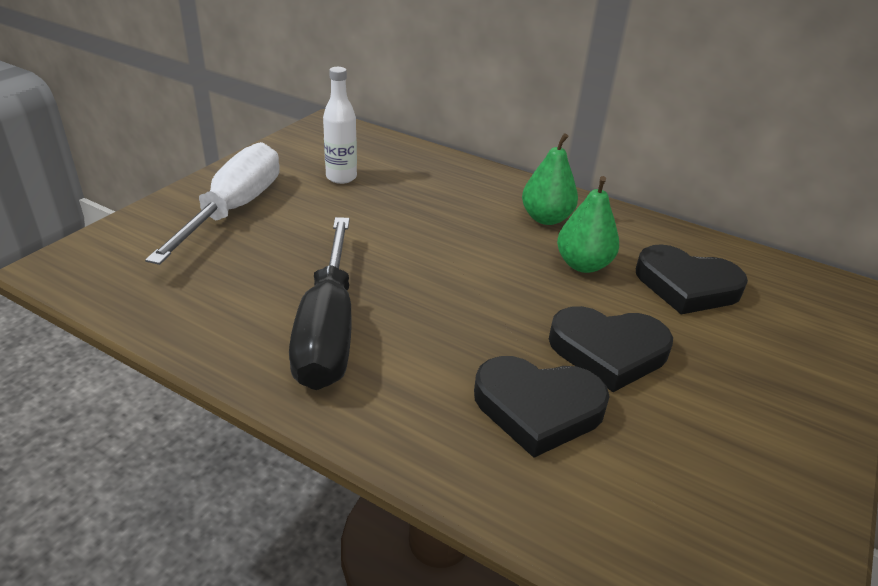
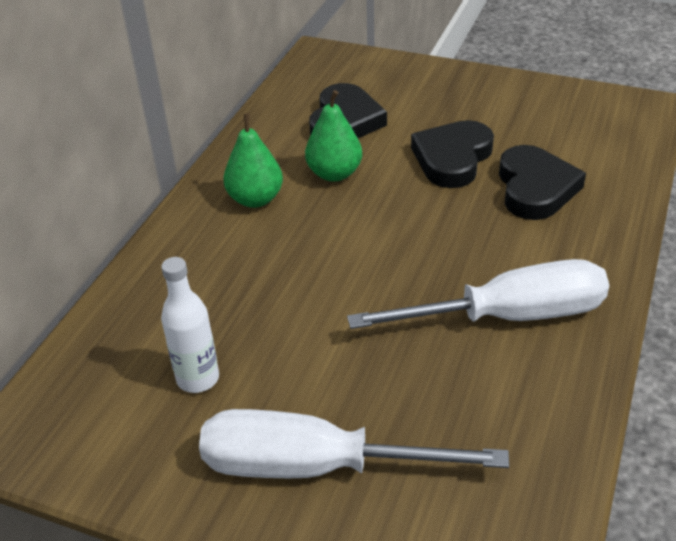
camera: 95 degrees left, 5 degrees up
(328, 329) = (507, 316): black screwdriver -> white screwdriver
(608, 351) = (452, 158): black heart -> black heart turned 150 degrees counterclockwise

